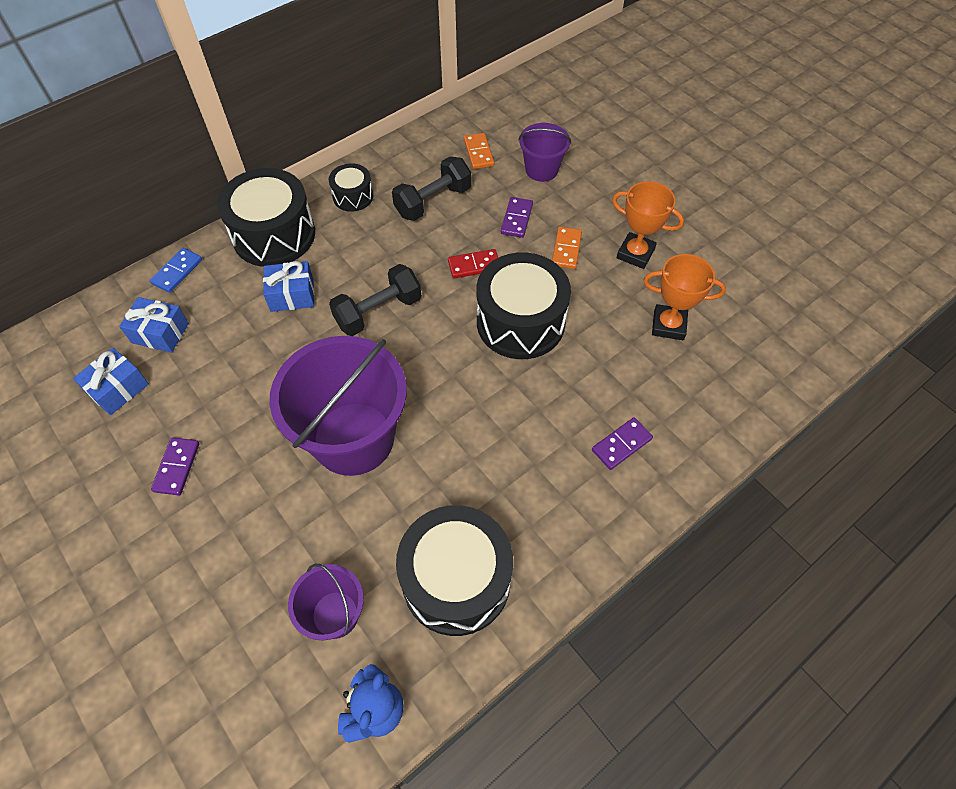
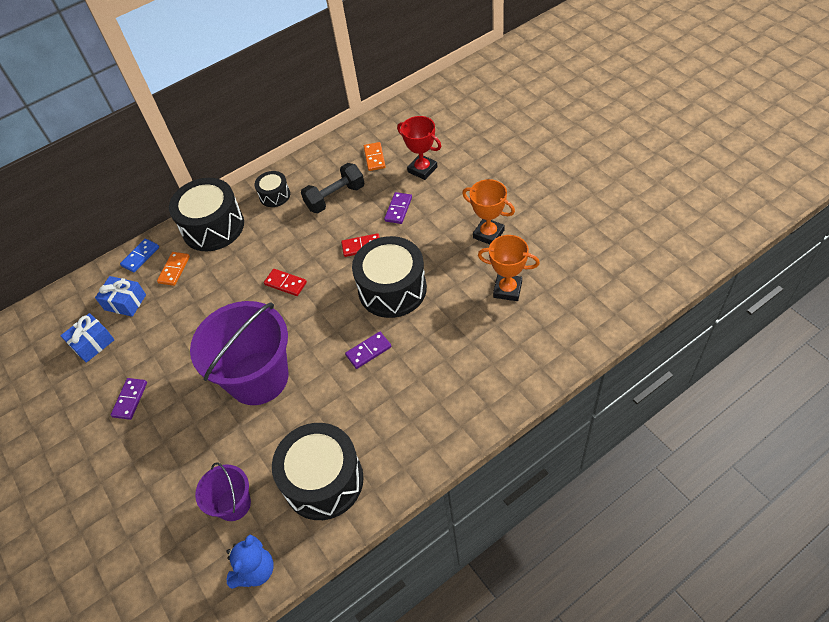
camera: 10 degrees right, 5 degrees down
(292, 295) = (222, 272): blue gift -> none
(378, 312) = (285, 283): black dumbbell -> red domino
(541, 170) = (422, 169): purple bucket -> red trophy
(566, 249) = (434, 232): orange domino -> orange domino (174, 270)
(621, 444) = (459, 381): purple domino -> purple domino (368, 351)

